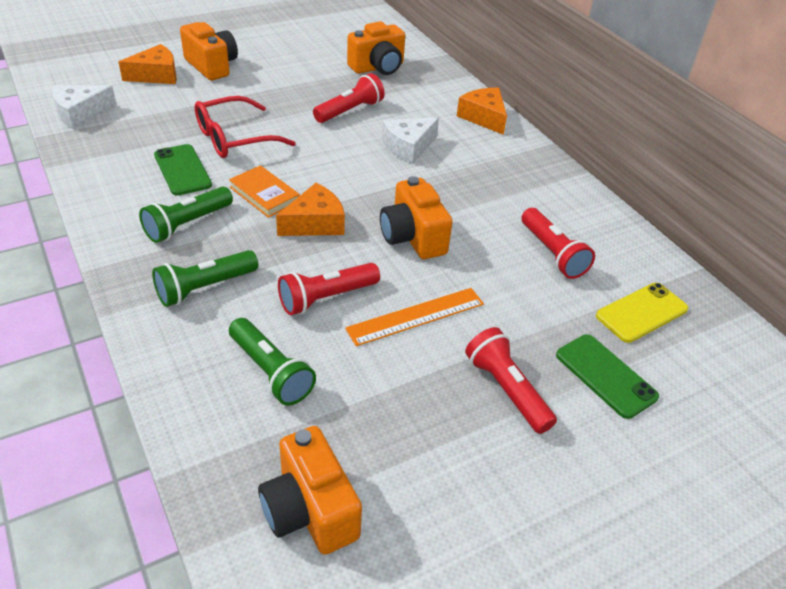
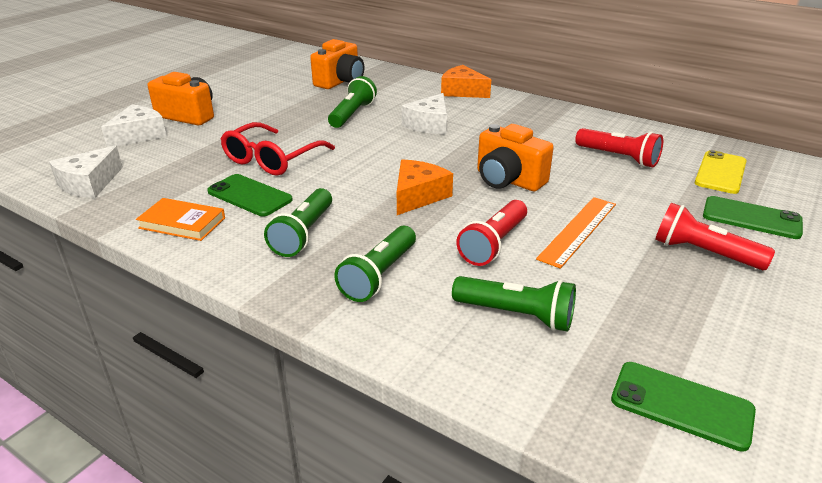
camera: 25 degrees left, 10 degrees down
(156, 75) = (139, 135): orange cheese -> white cheese
(264, 194) = (349, 190): orange book -> orange book (182, 223)
(309, 510) = (681, 405): orange camera -> green phone
(350, 111) = (352, 114): red flashlight -> green flashlight

